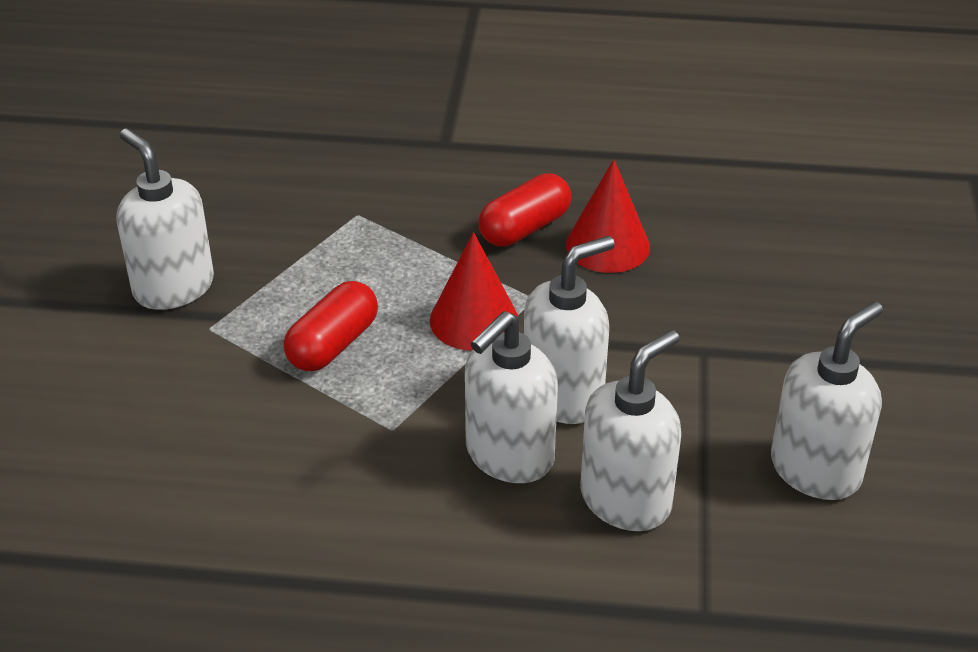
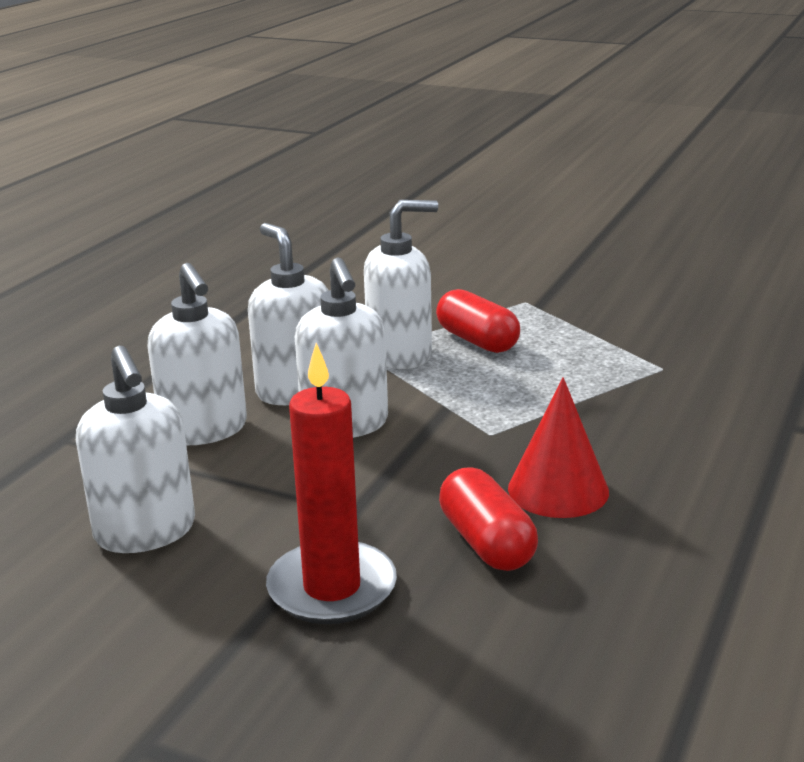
camera: 110 degrees right, 15 degrees down
(173, 287) = (583, 292): white soap dispenser -> white soap dispenser (400, 354)
(474, 320) = (474, 400): red cone -> none
(524, 228) = (609, 446): red capsule -> red capsule (487, 543)
(810, 333) = (332, 588): none -> red candle

